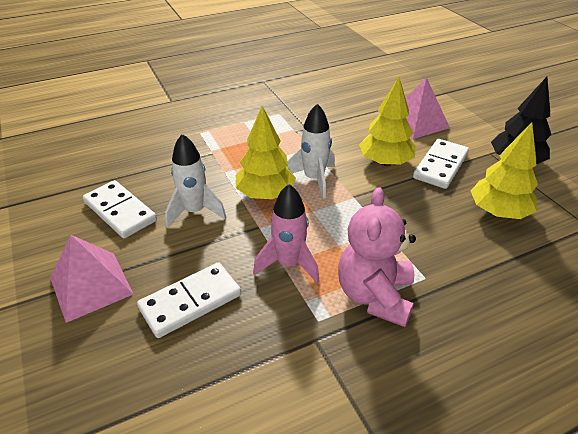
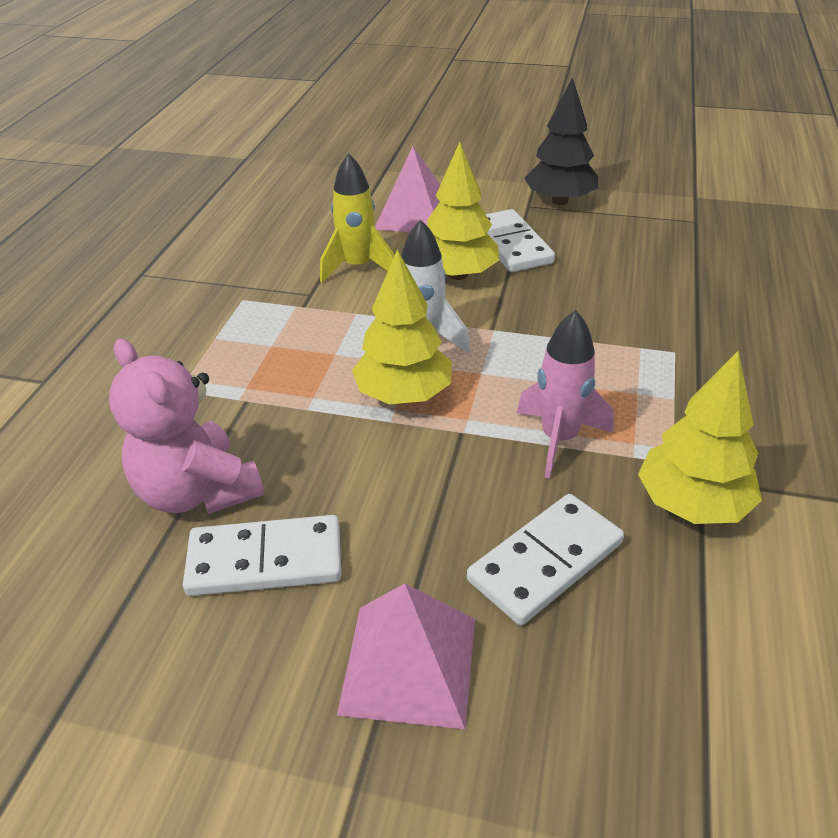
camera: 50 degrees left, 0 degrees up
(191, 302) = (546, 562): white domino -> white domino turned 45 degrees clockwise
(195, 211) = (363, 477): white rocket -> none
(346, 129) = (357, 267): none -> yellow rocket
(374, 296) = (671, 400): pink teddy bear -> pink teddy bear (197, 491)
(498, 212) = (623, 254): yellow tree -> yellow tree (692, 504)

